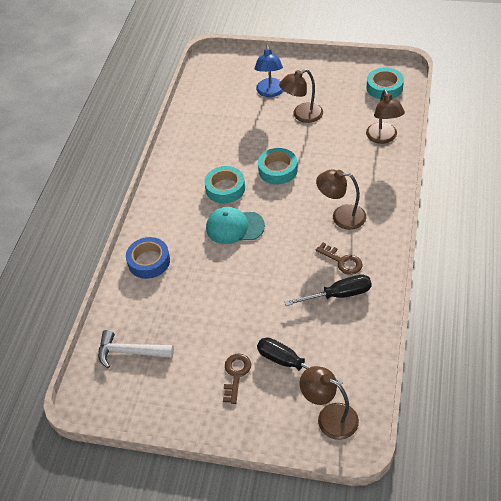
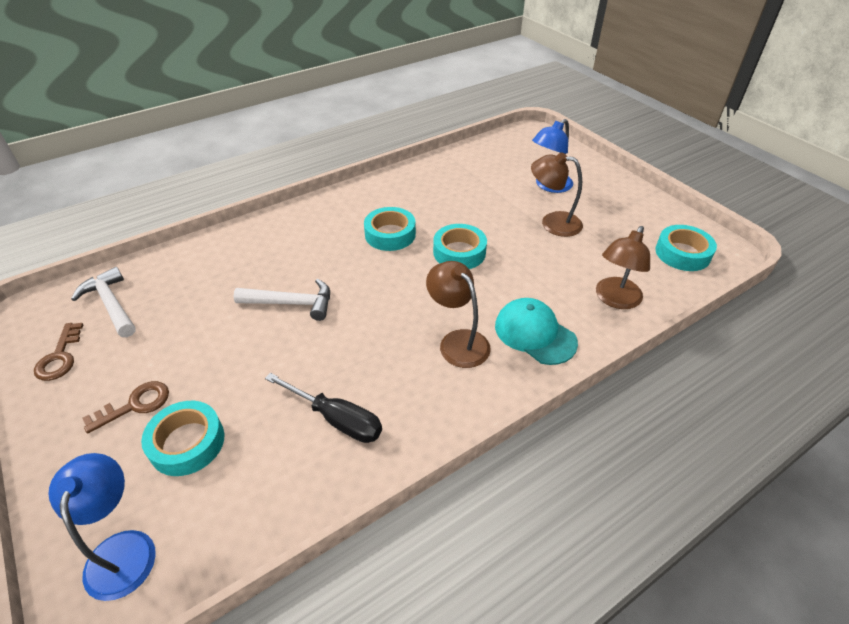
camera: 40 degrees right, 5 degrees down
(149, 261) = (242, 245): blue tape -> none
(232, 266) = (292, 303): none -> white hammer
(234, 227) = (347, 271): turquoise cap -> turquoise cap (535, 334)
(289, 363) = (187, 443): black screwdriver -> turquoise tape
(329, 417) = (122, 549): brown lamp -> blue lamp
(342, 261) = (392, 387): brown key -> brown key (60, 357)

